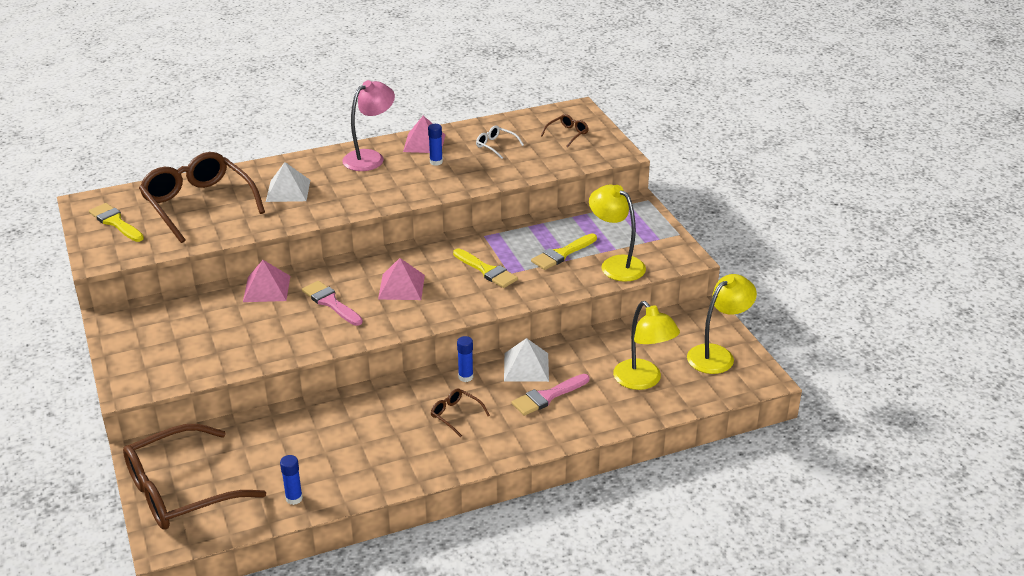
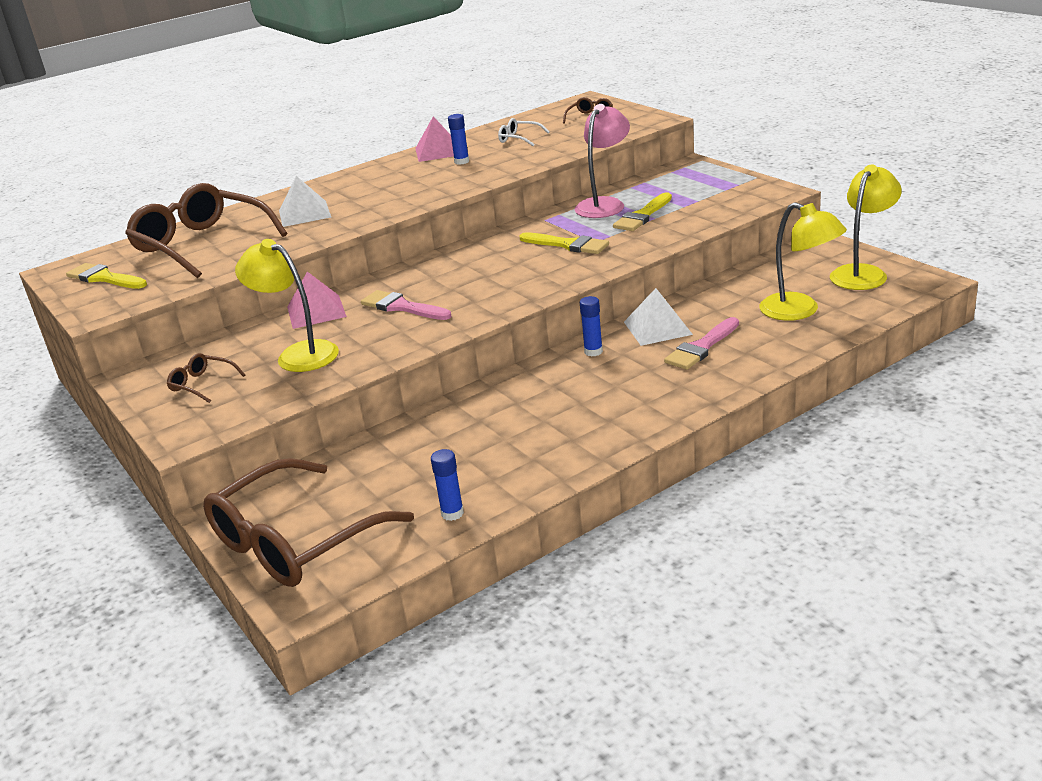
camera: 10 degrees left, 5 degrees down
(370, 157) = (384, 172): pink lamp -> pink lamp (604, 204)
(401, 287) = (478, 277): pink pyramid -> none
(455, 415) = (605, 387): brown glasses -> brown glasses (202, 384)
(616, 264) = (708, 211): yellow lamp -> yellow lamp (298, 354)

